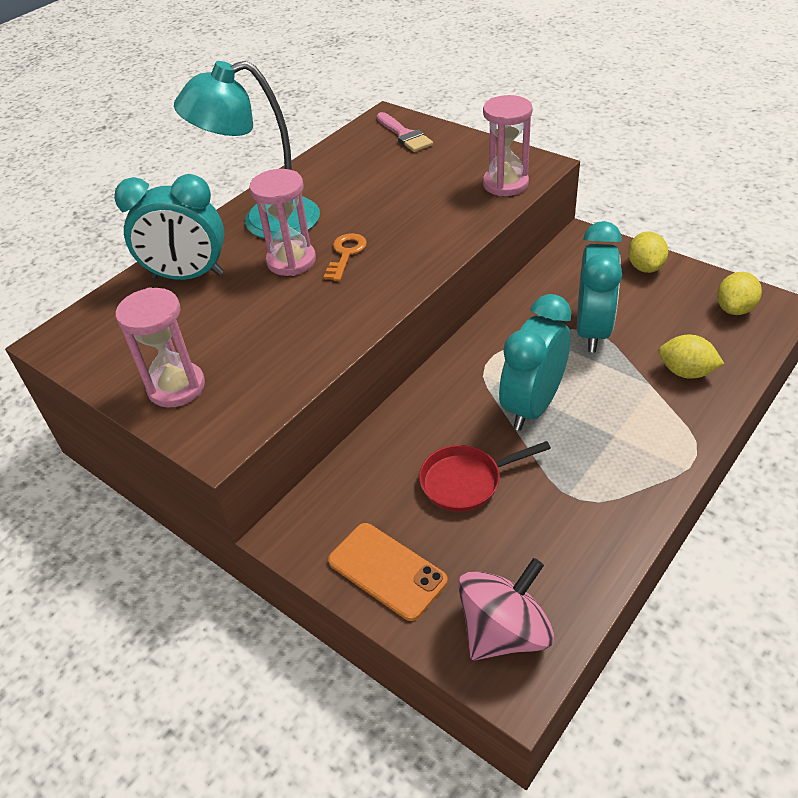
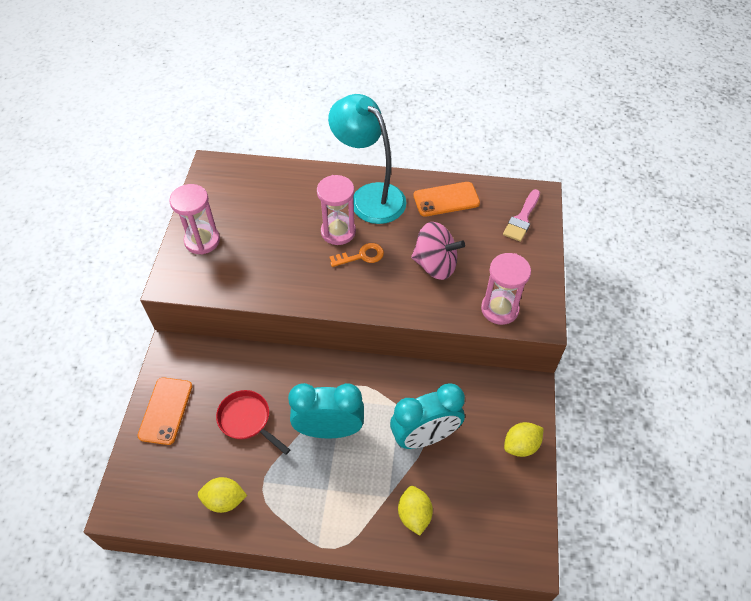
camera: 55 degrees right, 10 degrees up
(188, 276) = (295, 190): turquoise clock -> none
(329, 172) = (446, 199): none -> orange phone
(504, 631) = (149, 488): pink spinning top -> pink spinning top (435, 265)
(734, 309) = (508, 527): yellow lemon -> yellow lemon (224, 500)

